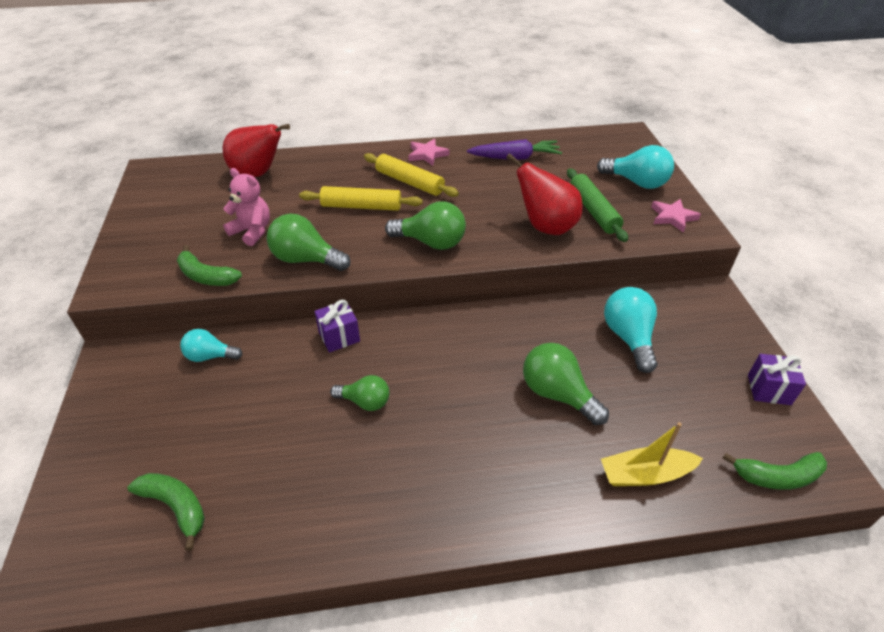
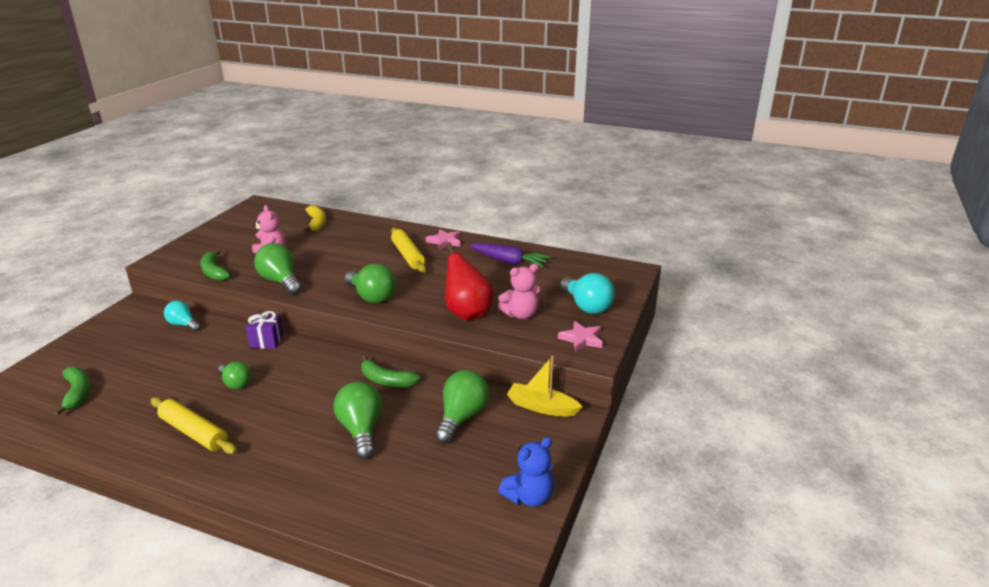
camera: 30 degrees right, 15 degrees down
(258, 174) = (316, 223): red pear -> yellow banana
(361, 206) = (355, 261): yellow rolling pin -> yellow rolling pin (194, 432)
(593, 211) = (520, 314): green rolling pin -> pink teddy bear
(628, 337) = (462, 417): turquoise light bulb -> green light bulb
(645, 474) = (356, 504): yellow boat -> yellow boat (542, 407)
(769, 389) = (529, 497): purple gift -> blue teddy bear
(777, 476) = (453, 552): green banana -> green banana (386, 380)

